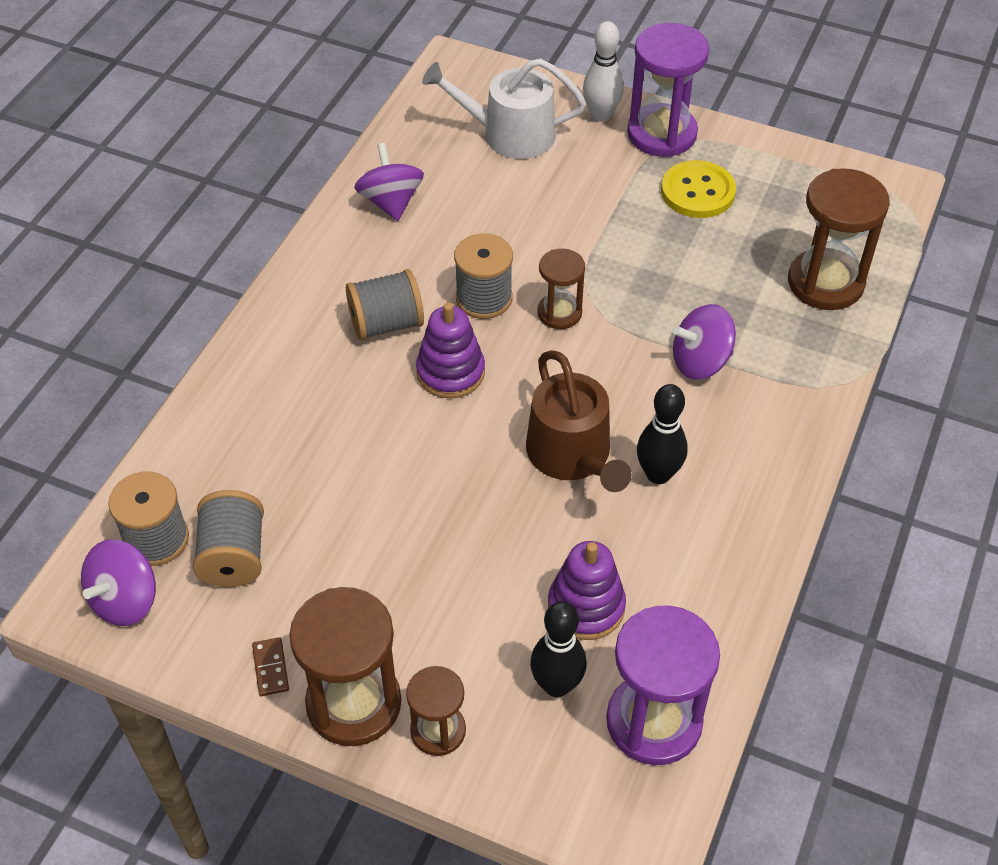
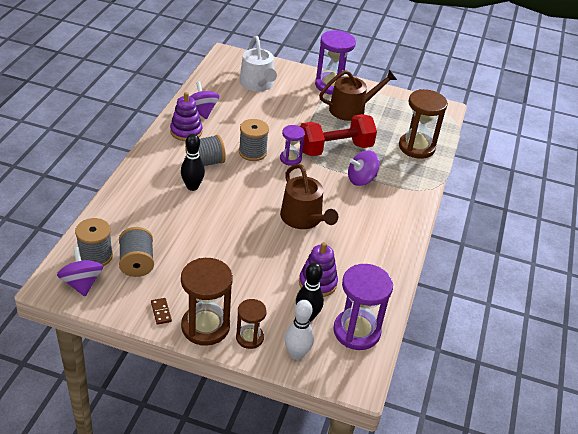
camera: 10 degrees left, 10 degrees down
(125, 600) = (82, 283): purple spinning top -> purple spinning top turned 135 degrees clockwise
(450, 372) = (239, 183): purple stacking toy -> purple stacking toy (186, 131)
(509, 134) = (257, 84): white watering can -> white watering can turned 105 degrees counterclockwise
(559, 313) = (290, 159): brown hourglass -> purple hourglass
(601, 115) = (301, 77): white bowling pin -> white bowling pin (296, 354)
(653, 288) = (335, 149): none -> red dumbbell
(658, 474) = (346, 226): black bowling pin -> black bowling pin (192, 186)
(697, 192) = (351, 109): yellow button -> brown watering can

